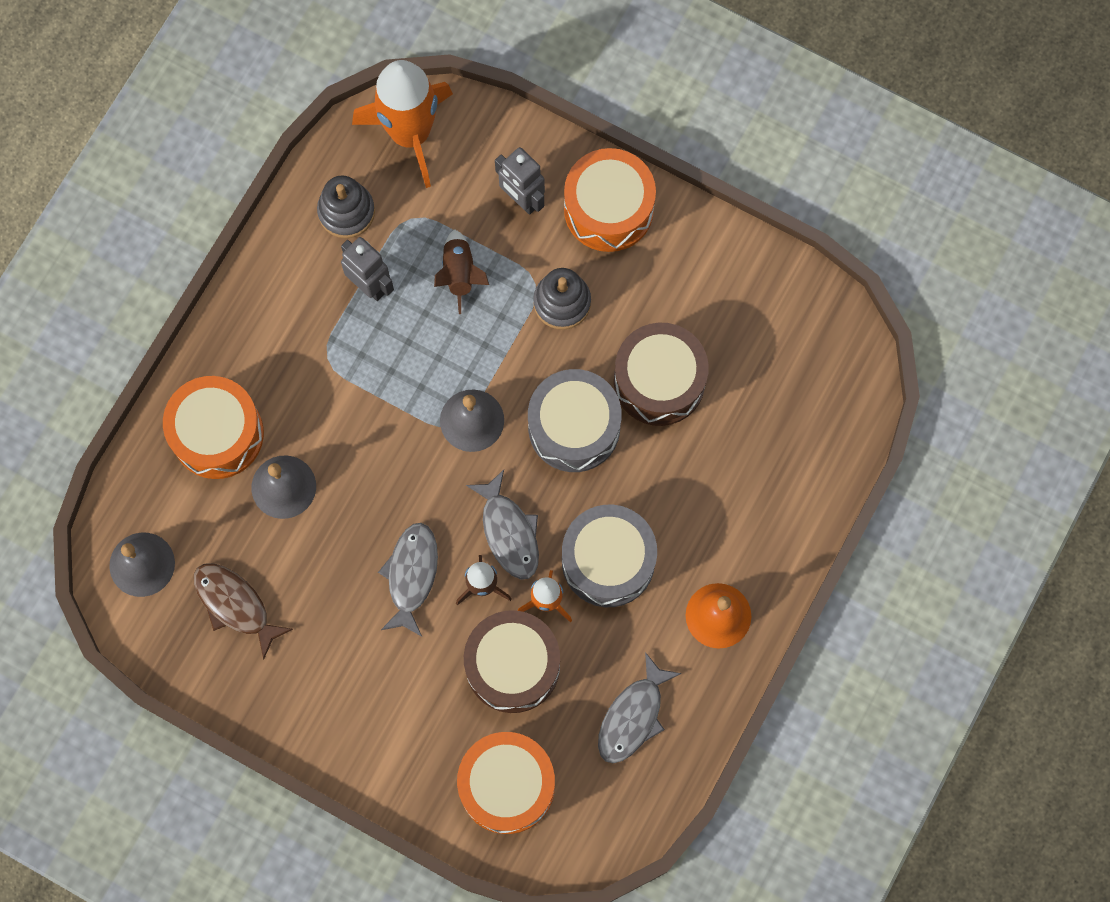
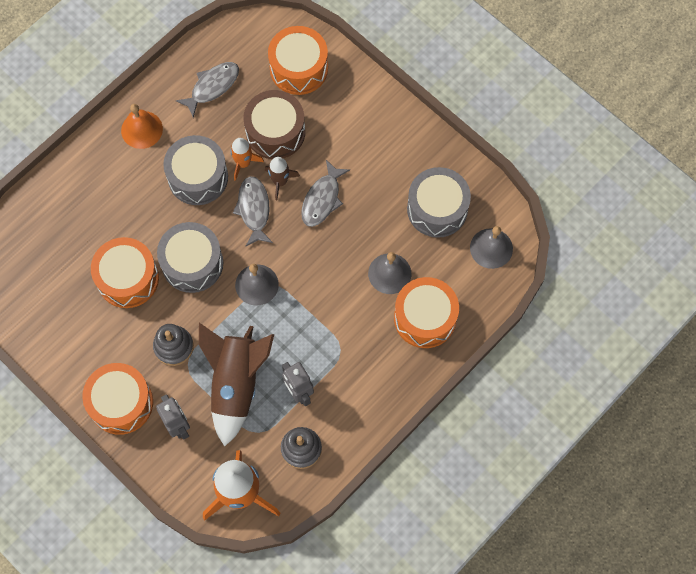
camera: 165 degrees left, 5 degrees down
(235, 605) = (437, 209): brown fish -> grey drum
(459, 274) = (236, 384): brown rocket -> brown rocket, size x1.99
(659, 381) = (128, 278): brown drum -> orange drum

